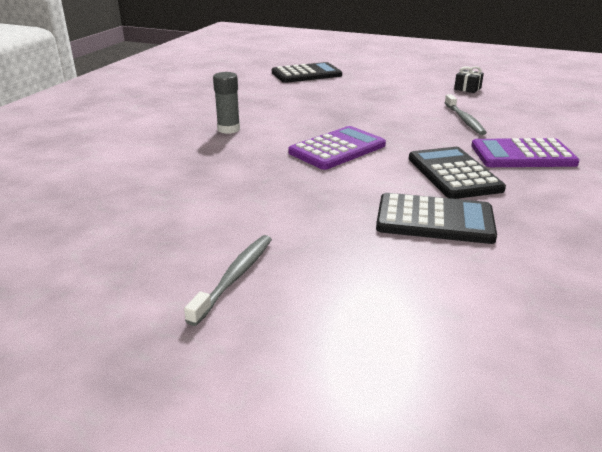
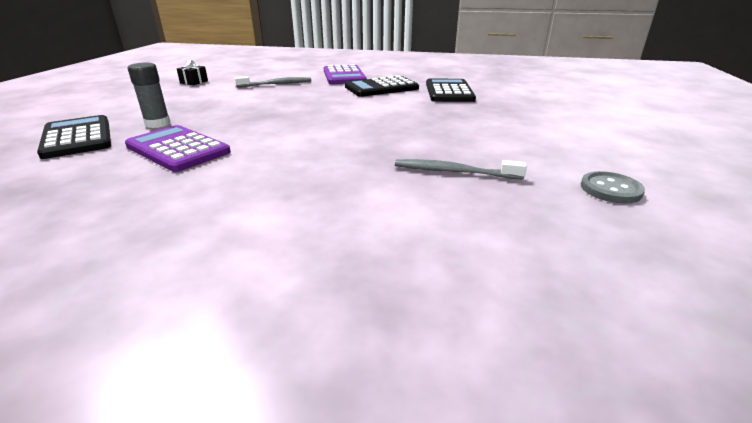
camera: 100 degrees left, 0 degrees up
(62, 240) = (610, 189): none -> grey button
(228, 129) = (302, 158): grey glue stick -> grey glue stick (157, 124)
(234, 277) = (567, 126): grey toothbrush -> grey toothbrush (454, 172)
(337, 149) = (348, 113): purple calculator -> purple calculator (177, 149)

